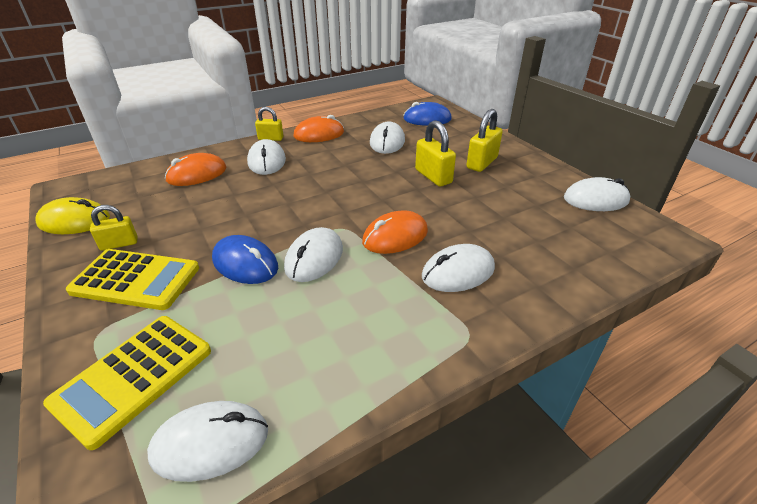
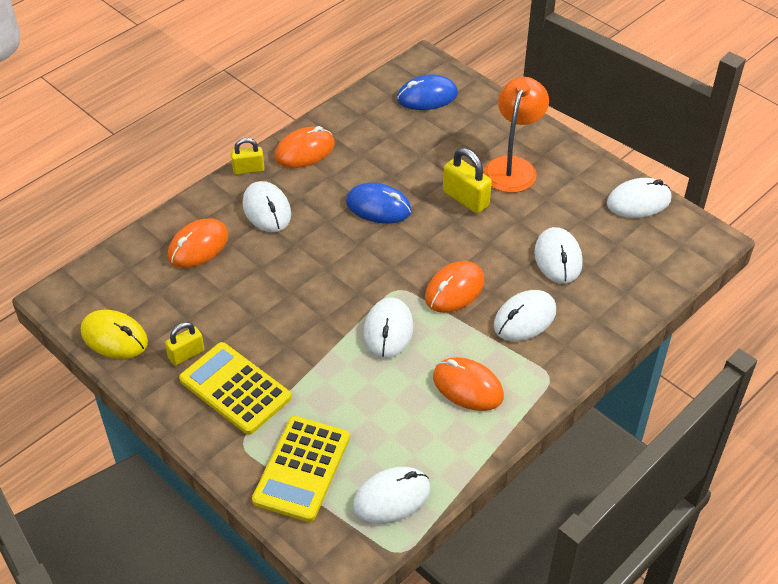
camera: 15 degrees left, 10 degrees up
(74, 221) = (114, 337): yellow mouse -> yellow mouse turned 45 degrees clockwise
(135, 280) = (235, 388): yellow calculator -> yellow calculator turned 135 degrees counterclockwise
(245, 263) = (326, 350): blue mouse -> blue mouse (378, 207)
(370, 326) = (468, 387): none -> orange mouse
(387, 142) = (393, 150): white mouse -> white mouse (558, 258)
(482, 163) = (513, 167): yellow padlock -> orange lamp

